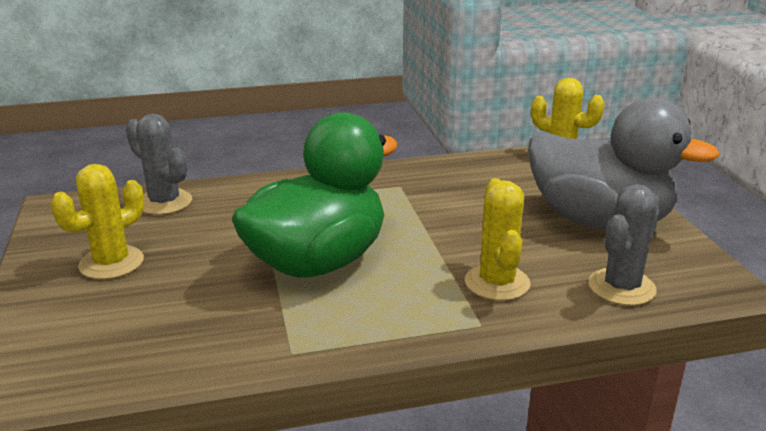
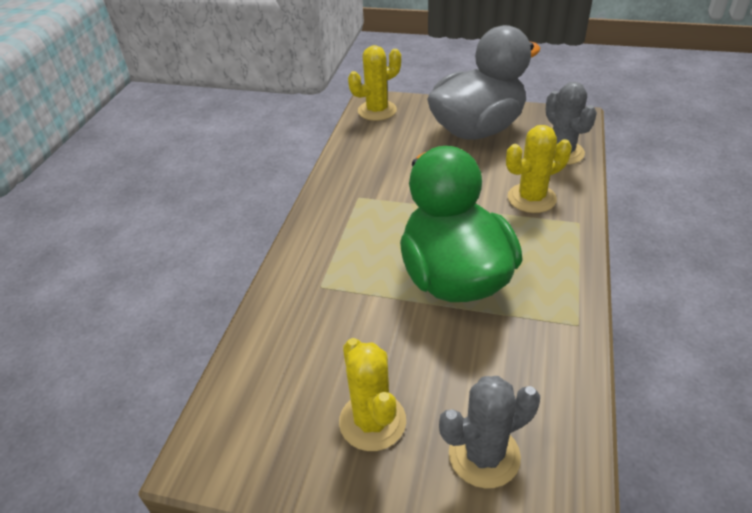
camera: 60 degrees left, 15 degrees up
(164, 202) = (269, 357): grey cactus -> grey cactus (484, 455)
(497, 283) = (531, 198): yellow cactus -> yellow cactus turned 45 degrees counterclockwise

